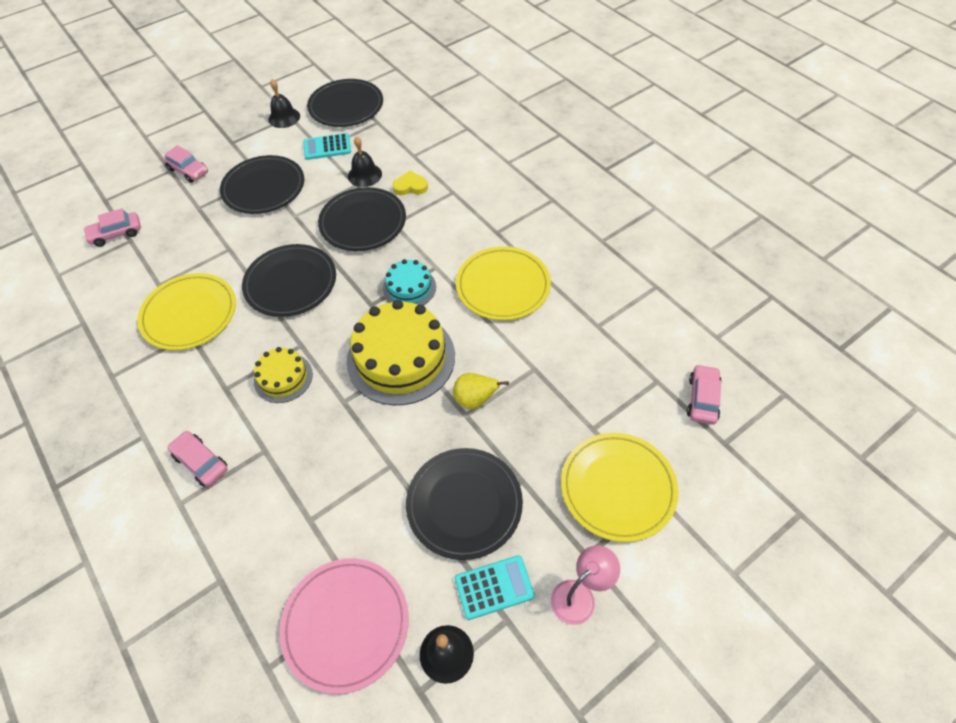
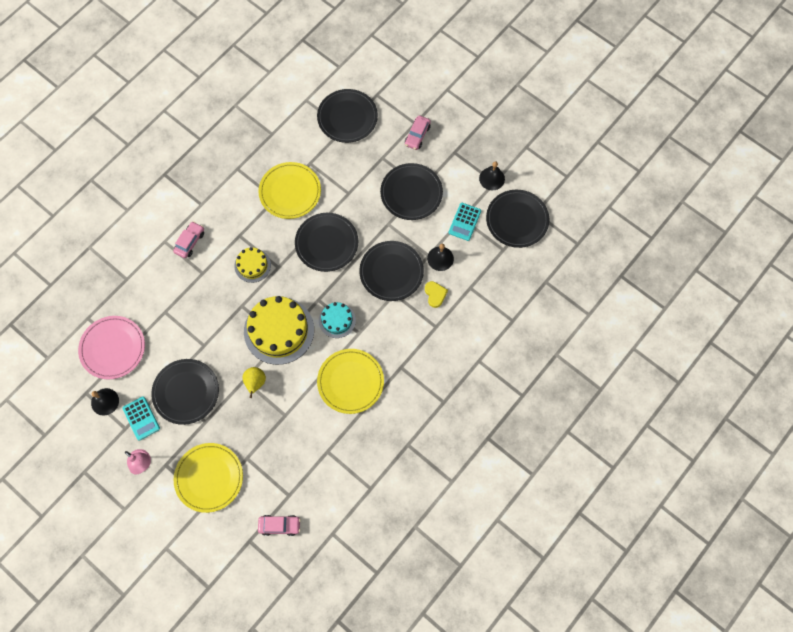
camera: 75 degrees right, 15 degrees up
(116, 234) = (347, 117): pink car -> black plate
(327, 147) = (464, 222): turquoise calculator -> turquoise calculator turned 135 degrees counterclockwise

